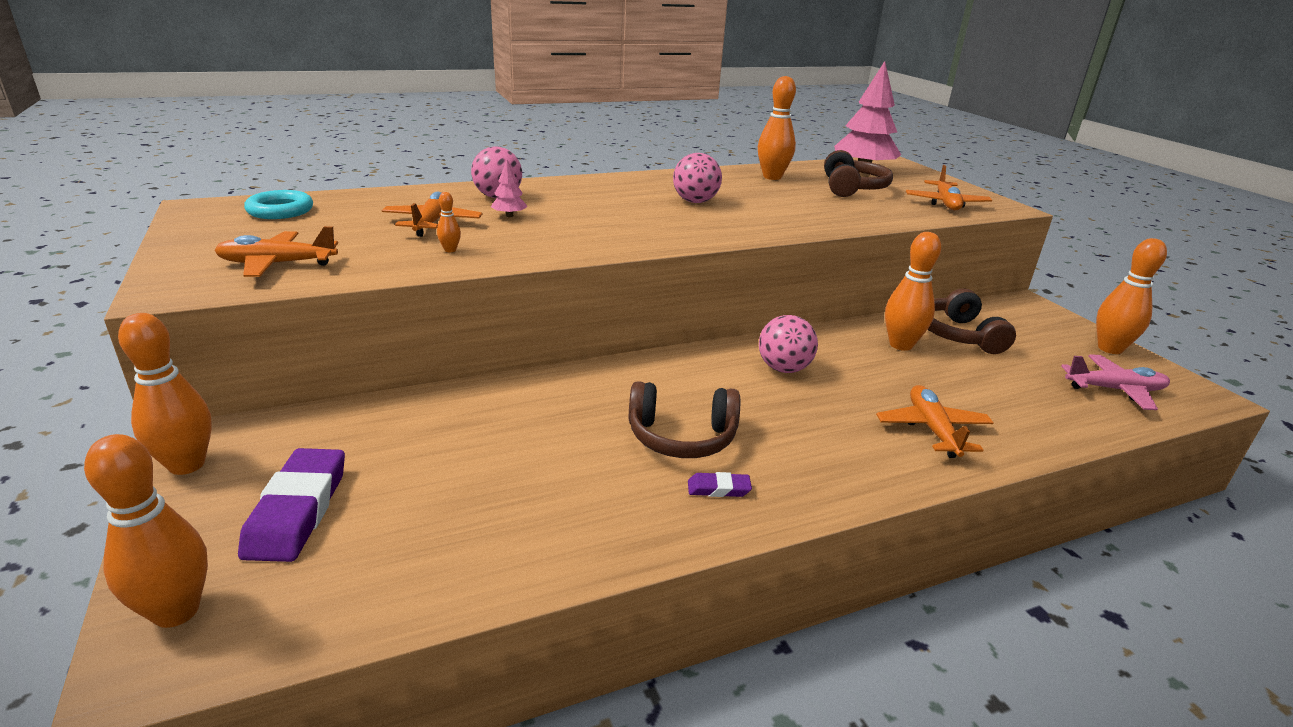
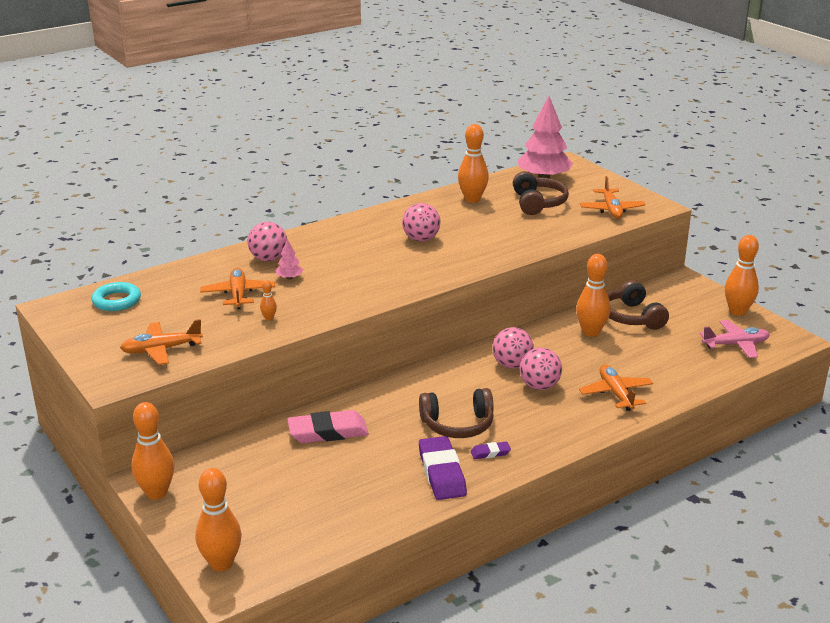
camera: 10 degrees left, 0 degrees up
(297, 510) = (246, 506): purple eraser -> purple eraser (441, 473)
(490, 417) = (328, 432): none -> pink eraser
(817, 401) = (539, 386): none -> pink ball

